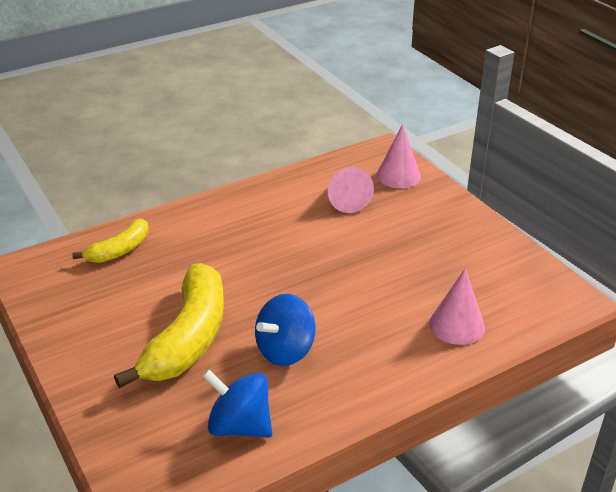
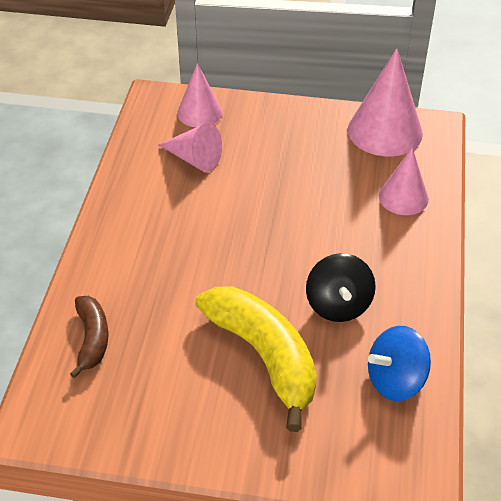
camera: 50 degrees left, 10 degrees up
(120, 250) = (92, 339): yellow banana -> brown banana
(285, 350) = (338, 305): blue spinning top -> black spinning top
(522, 274) = (385, 131): none -> pink cone

